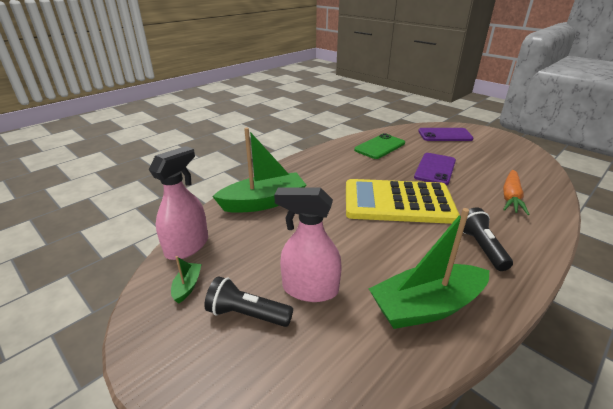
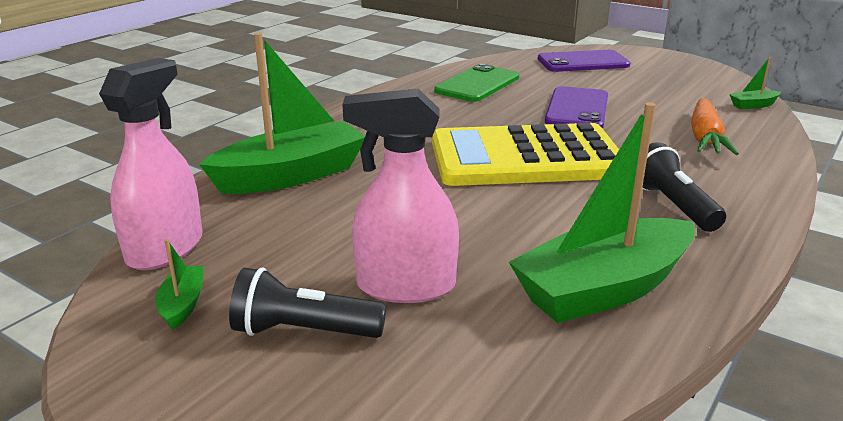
camera: 10 degrees left, 5 degrees down
(546, 175) = (753, 105): none -> green boat

